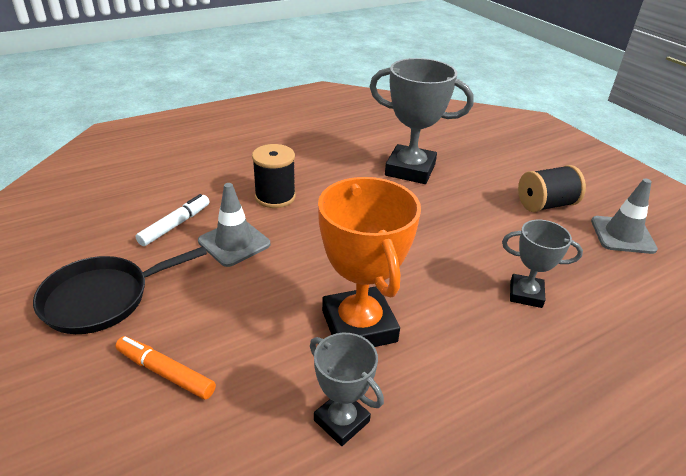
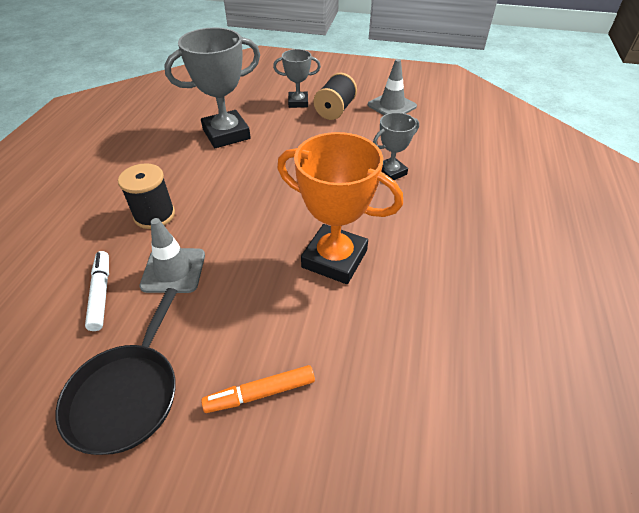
camera: 45 degrees left, 10 degrees up
(341, 421) = (398, 319): grey trophy -> grey trophy (298, 102)

